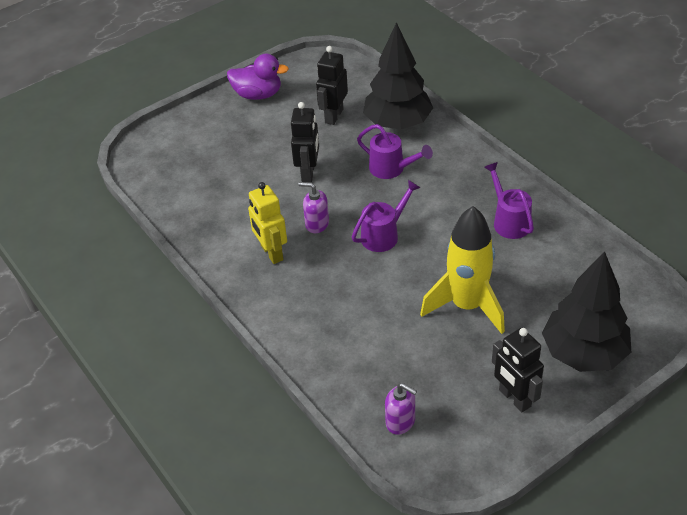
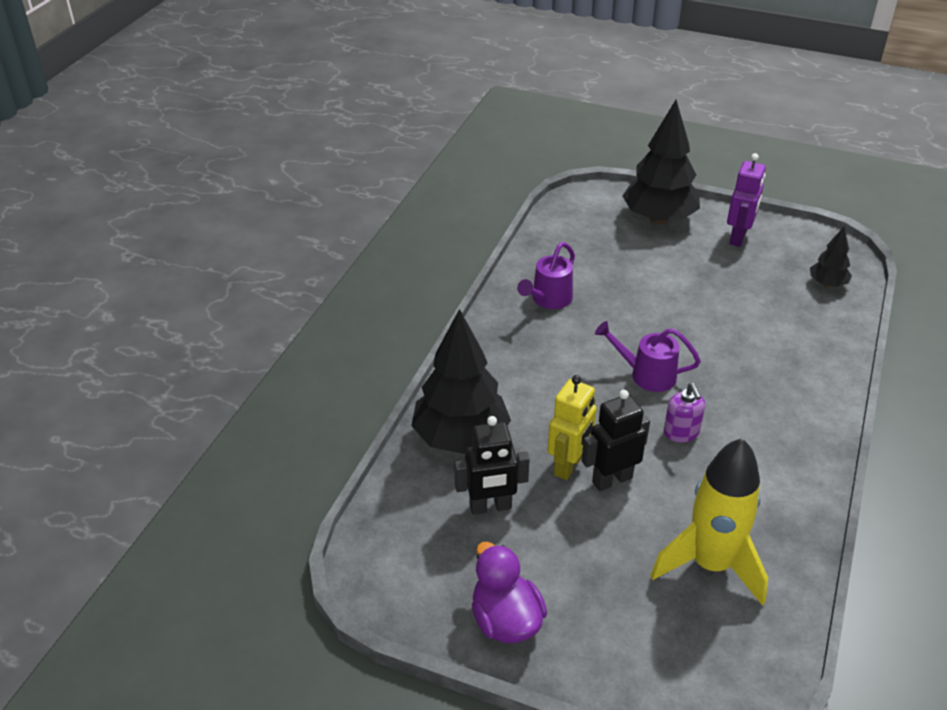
camera: 125 degrees left, 5 degrees down
(271, 253) = (756, 449): yellow robot -> yellow robot (569, 465)
(392, 169) = (544, 410): purple watering can -> none
(400, 421) = (827, 284): purple soap dispenser -> black tree
(467, 306) = (677, 290): yellow rocket -> yellow rocket (710, 565)
(514, 398) = (738, 237): black robot -> purple robot

